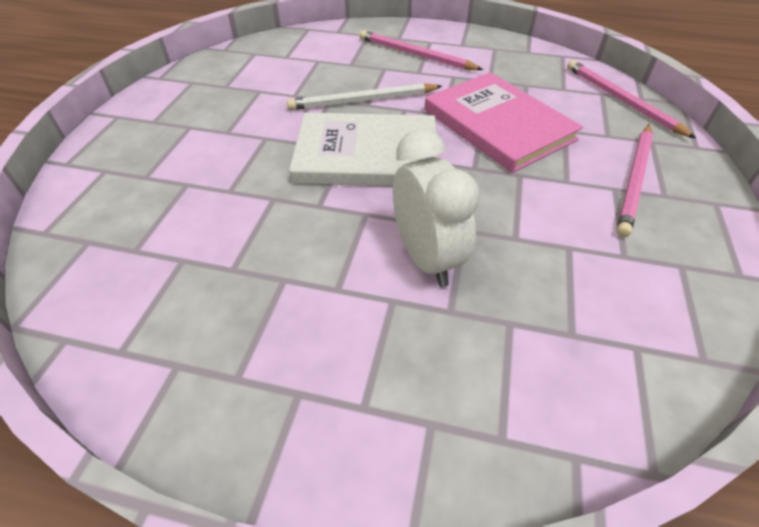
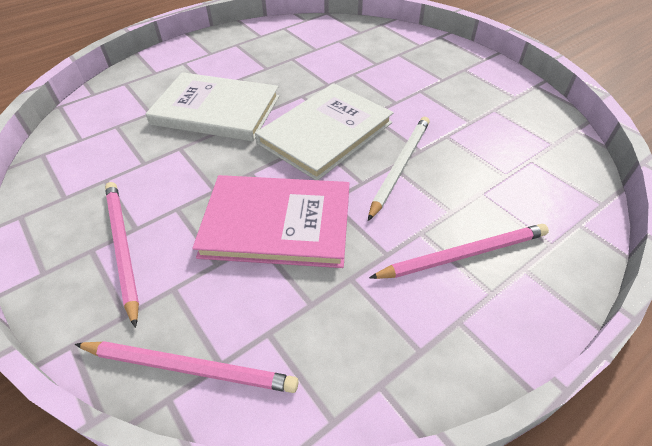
camera: 130 degrees right, 0 degrees up
(426, 258) = (216, 110): white clock -> white book

